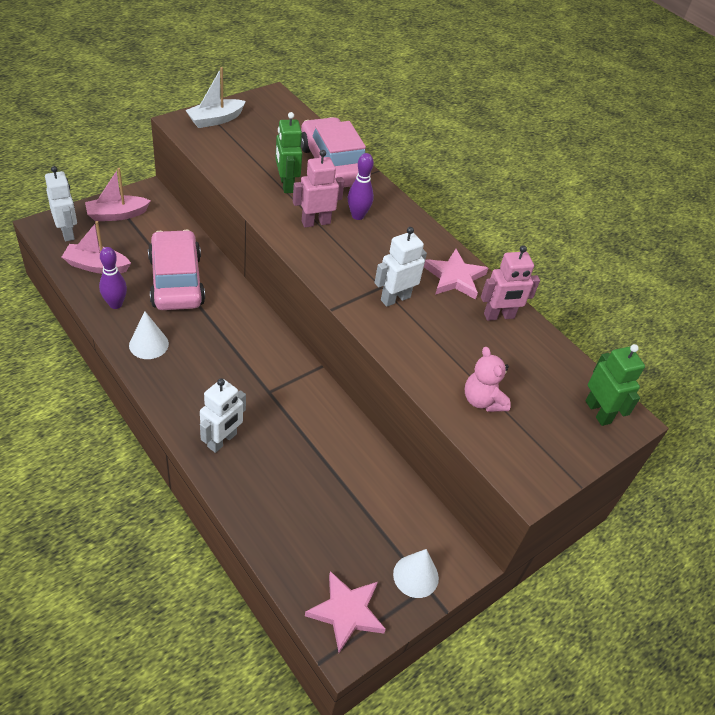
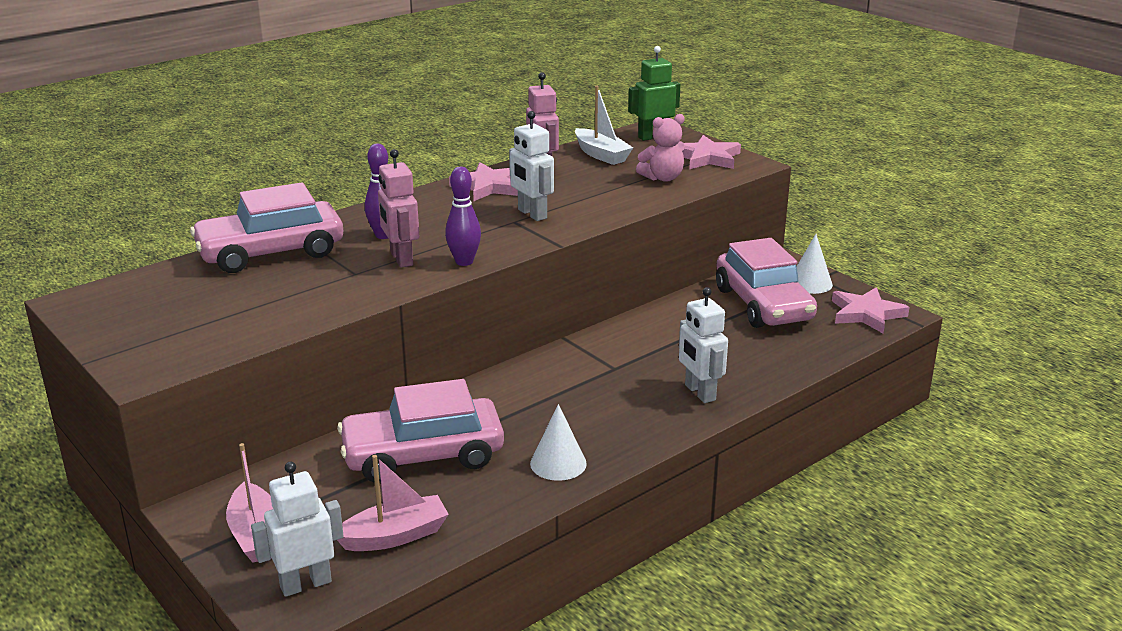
camera: 85 degrees left, 20 degrees down
(96, 266) = (395, 536): pink boat -> pink boat turned 120 degrees counterclockwise
(115, 304) = (482, 504): purple bowling pin -> purple bowling pin (464, 262)
(215, 120) = (138, 344): white boat -> white boat (601, 155)
(222, 440) = (699, 393): white robot -> white robot turned 150 degrees counterclockwise
(286, 185) = (319, 281): green robot -> none
(370, 521) = (763, 304): none -> pink car
(543, 448) = (707, 158): none -> pink star

